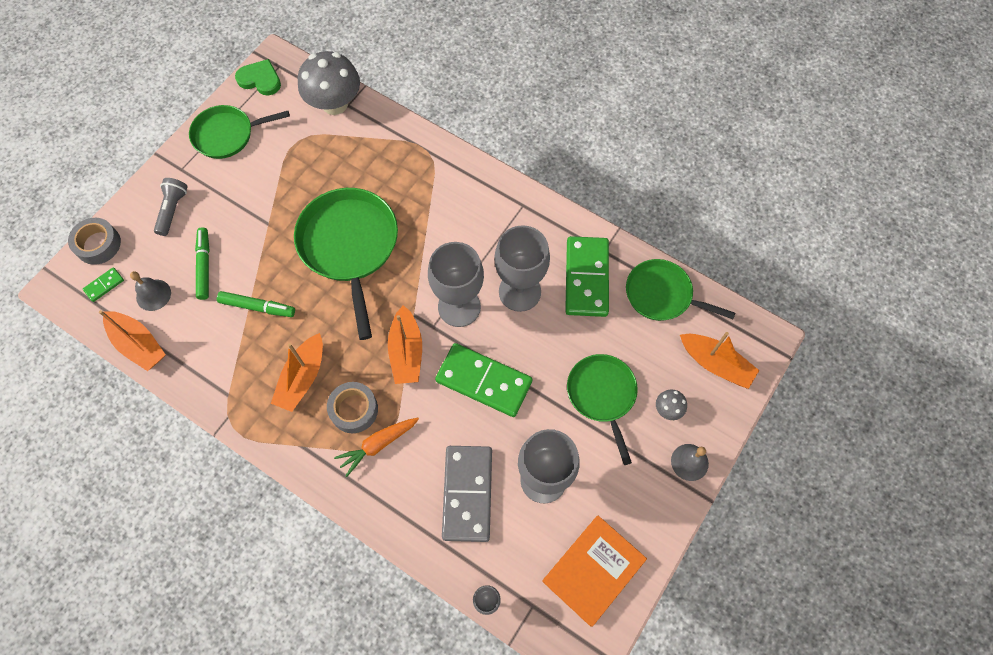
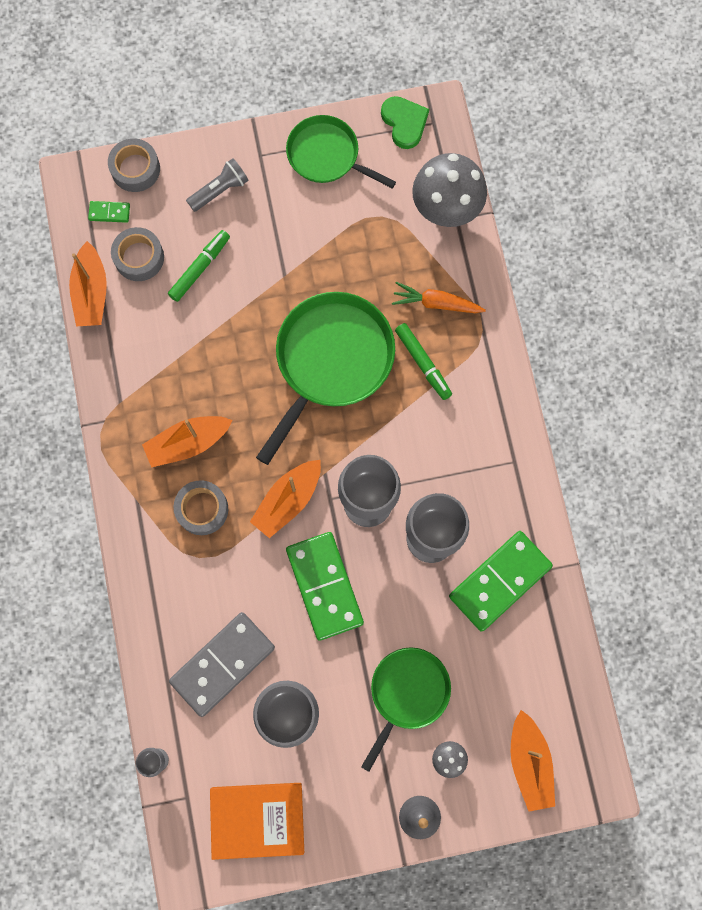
camera: 45 degrees right, 10 degrees up
(153, 295) = (139, 257): grey bell -> grey tape
(257, 307) = (208, 346): green marker -> green marker (423, 363)
(377, 445) = (193, 556): orange carrot -> orange carrot (436, 303)
(662, 295) = (548, 659): green pan -> none

